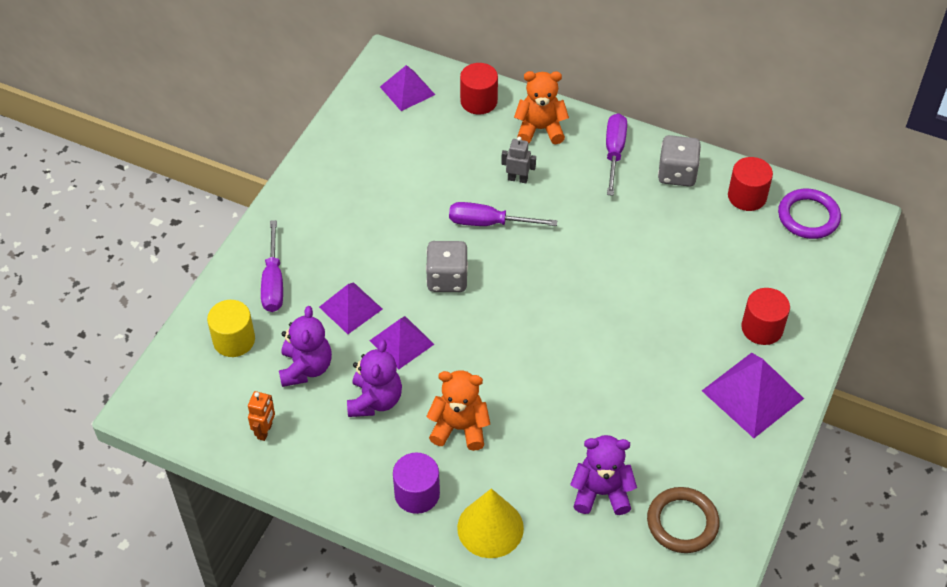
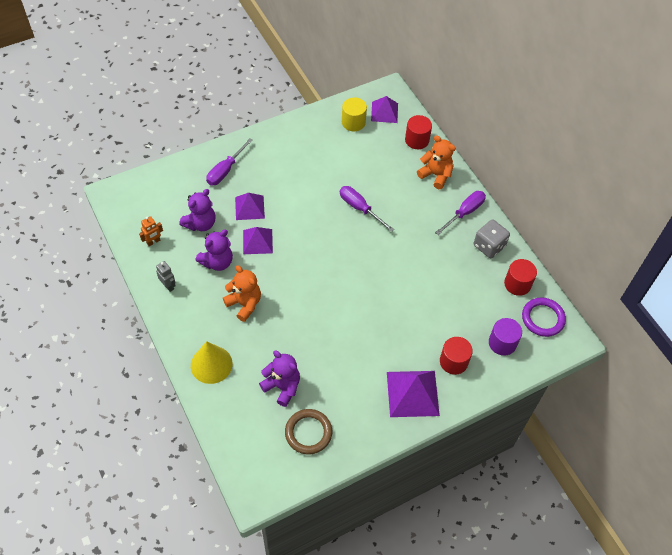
camera: 35 degrees right, 5 degrees up
(234, 340) = (181, 187): yellow cylinder -> yellow cylinder (353, 122)
(417, 494) = (193, 322): purple cylinder -> purple cylinder (502, 343)
(447, 279) = (311, 224): grey dice -> none
(517, 179) = (397, 194): grey robot -> grey robot (168, 286)

